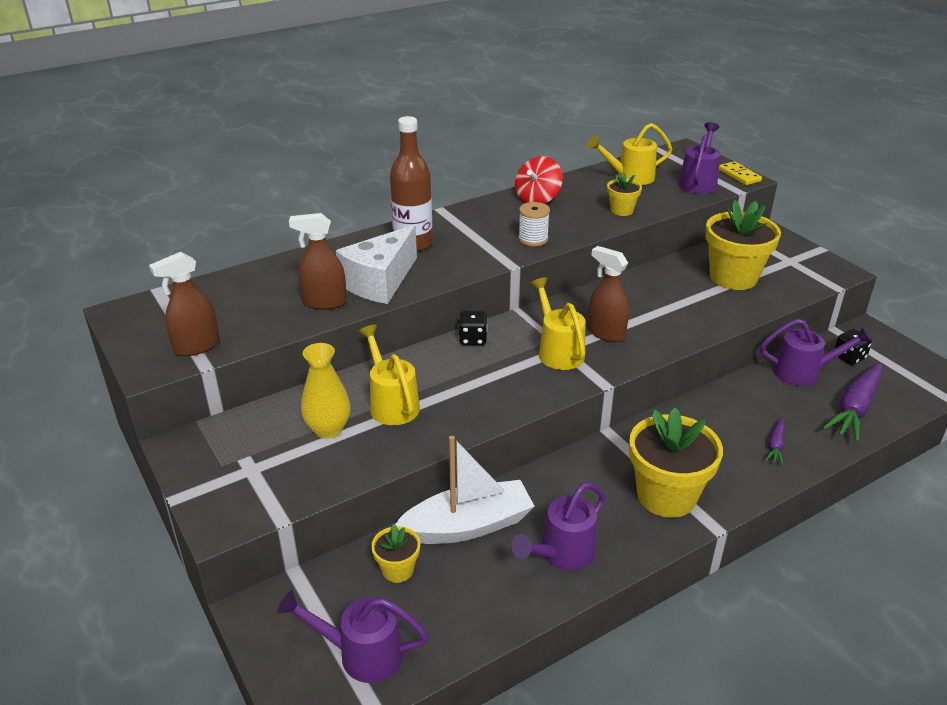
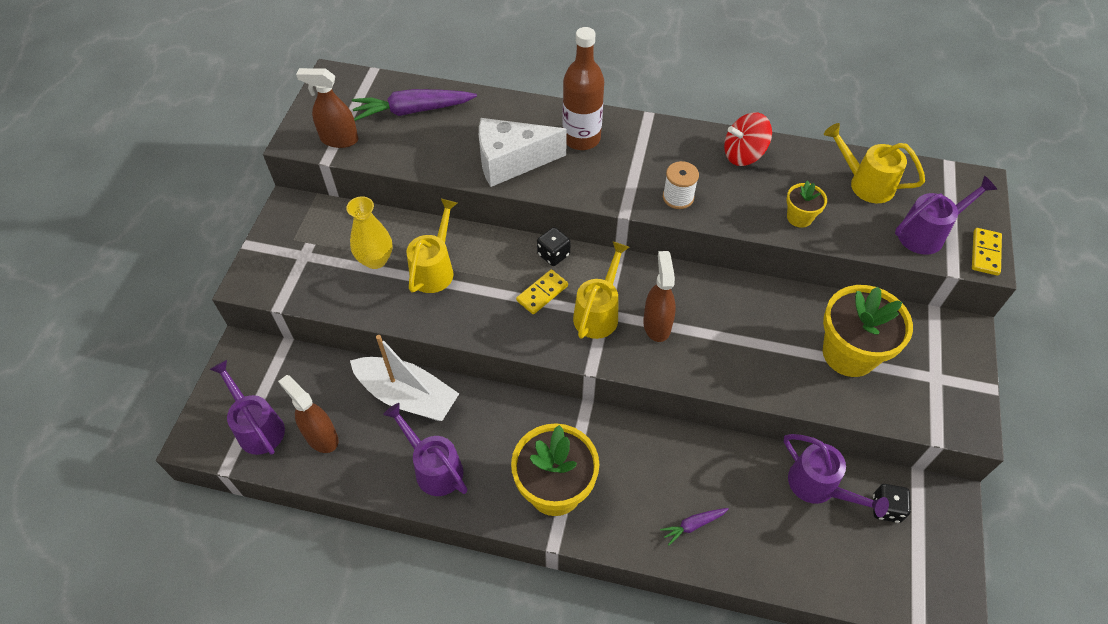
camera: 45 degrees right, 20 degrees up
(324, 302) = (453, 155): brown spray bottle -> brown spray bottle (321, 437)
(397, 570) = (335, 390): yellow flower pot -> none
(501, 365) = (542, 293): none -> yellow domino
(562, 554) = (434, 467): purple watering can -> purple watering can turned 45 degrees clockwise
(855, 408) = (812, 555): purple carrot -> purple carrot (413, 111)

